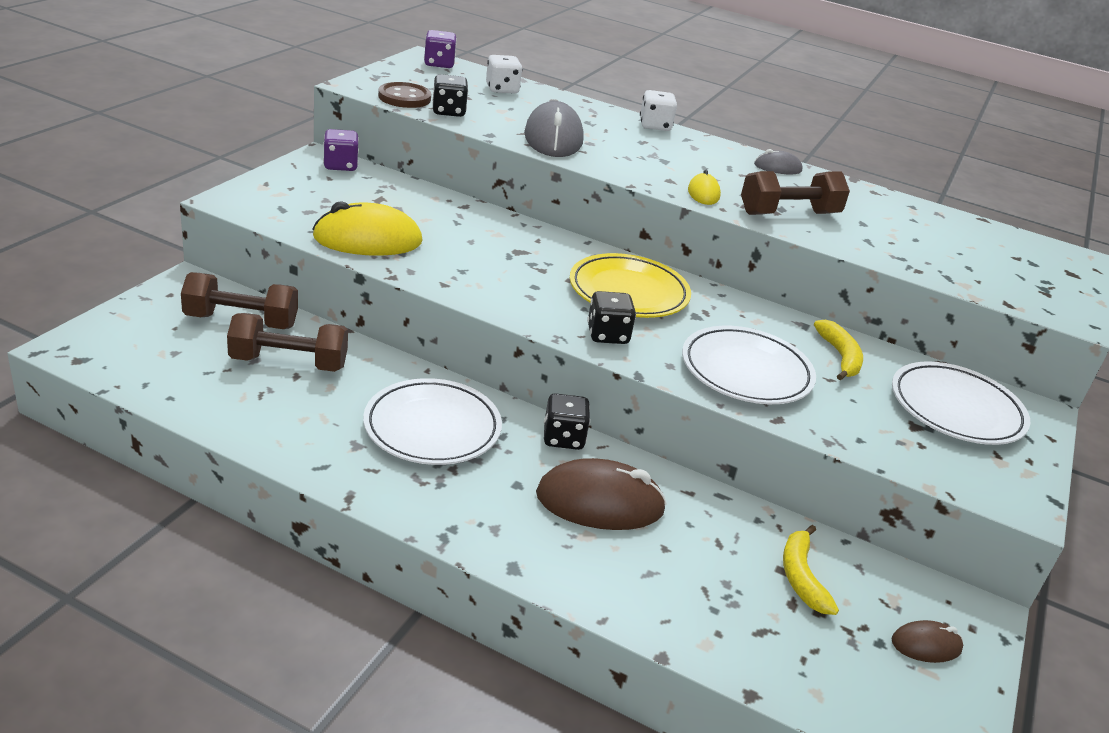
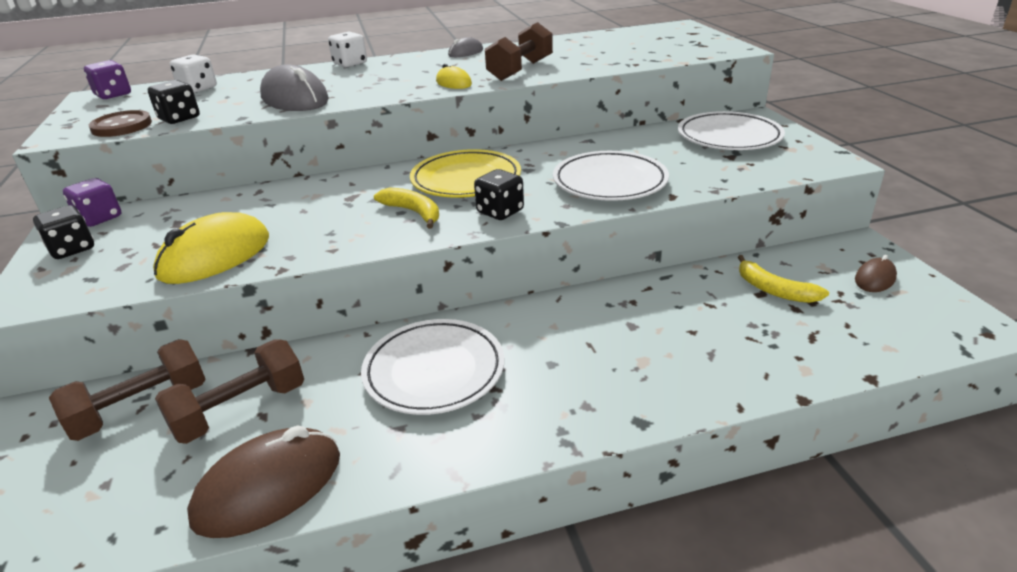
camera: 35 degrees left, 0 degrees up
(563, 438) = (529, 311): black dice -> black dice (72, 249)
(600, 502) = (615, 334): brown mouse -> brown mouse (269, 487)
(840, 357) = (636, 145): yellow banana -> yellow banana (413, 212)

